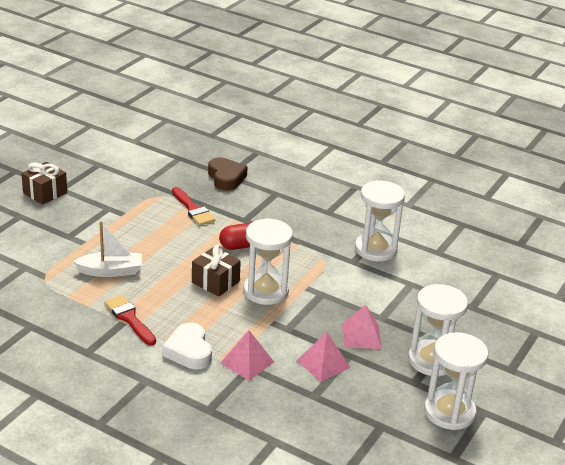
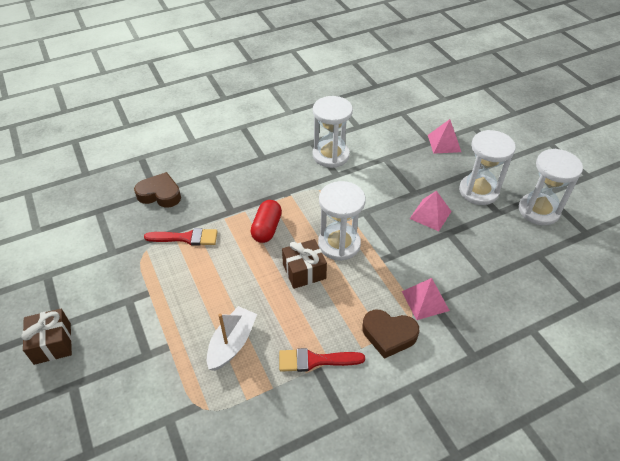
camera: 55 degrees left, 15 degrees up
(189, 351) = (389, 335): white heart -> brown heart
(323, 364) = (452, 253): pink pyramid -> pink pyramid (444, 143)

